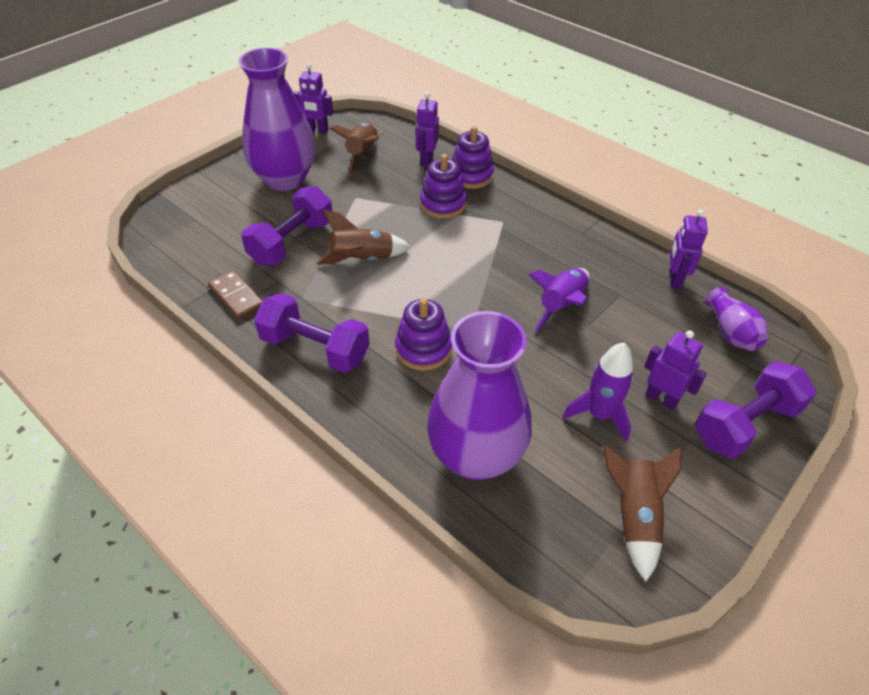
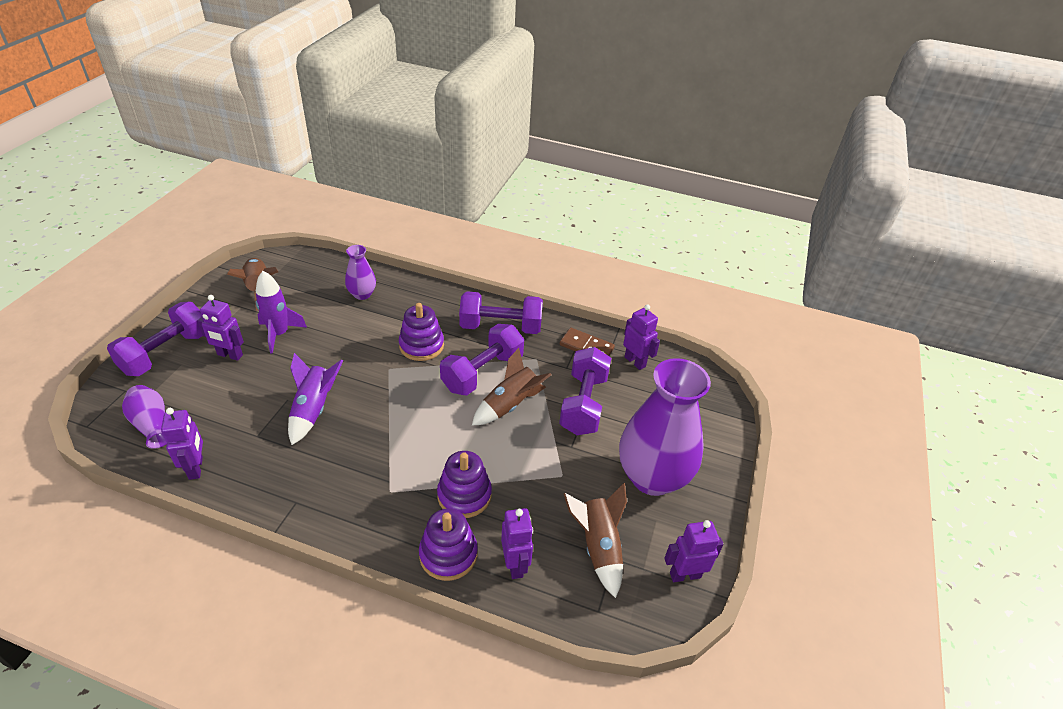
camera: 155 degrees right, 5 degrees down
(201, 267) = (635, 361): none -> purple robot
(370, 298) = (482, 373): none -> purple dumbbell
(476, 456) = (362, 294): purple vase -> purple vase, size x0.47

